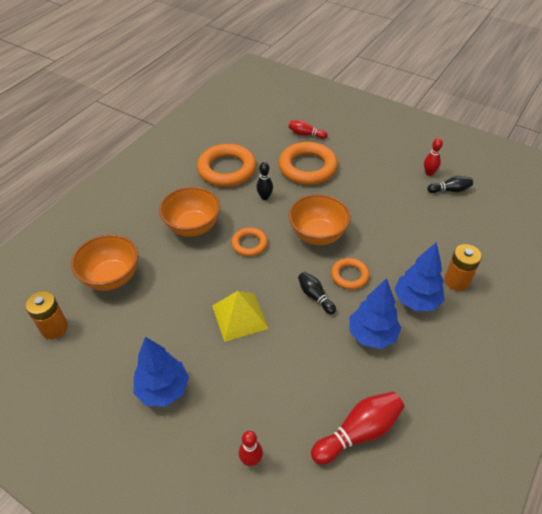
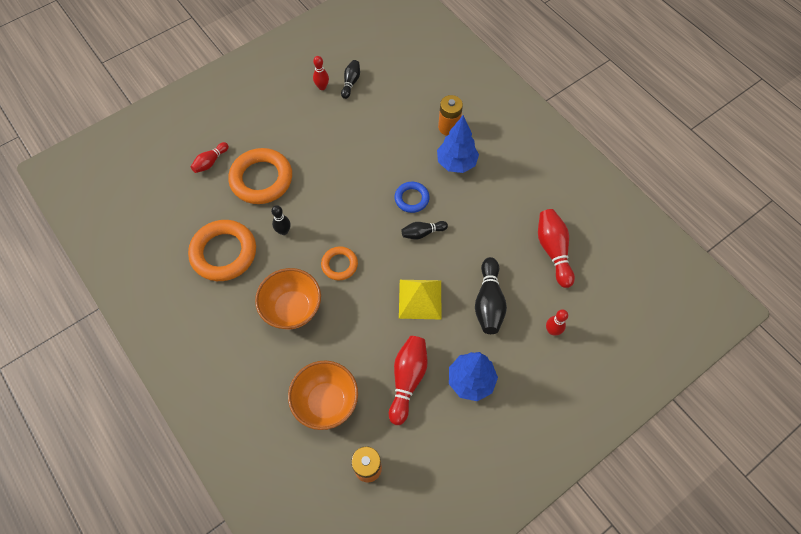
camera: 70 degrees left, 15 degrees up
(149, 332) = (407, 380): none -> red bowling pin
(261, 380) = (488, 302): none -> black bowling pin
(317, 235) = (354, 205): orange bowl -> none
(349, 276) = (411, 199): orange ring -> blue ring
(372, 335) = (476, 207): blue tree -> none

